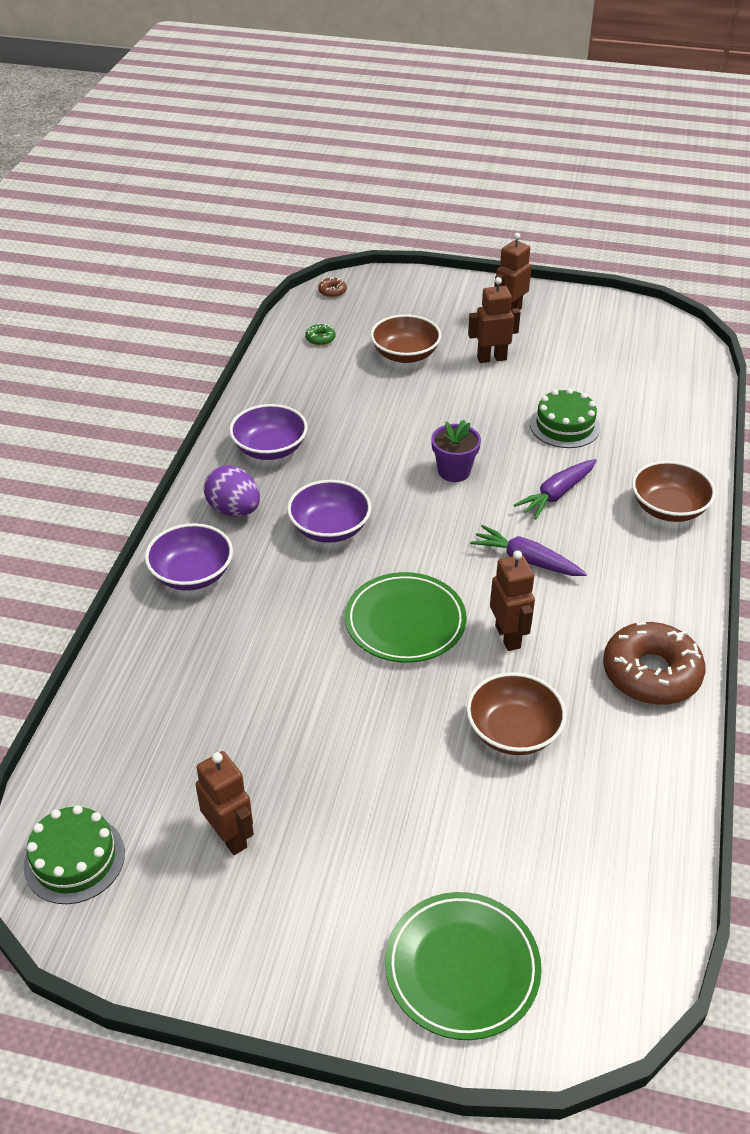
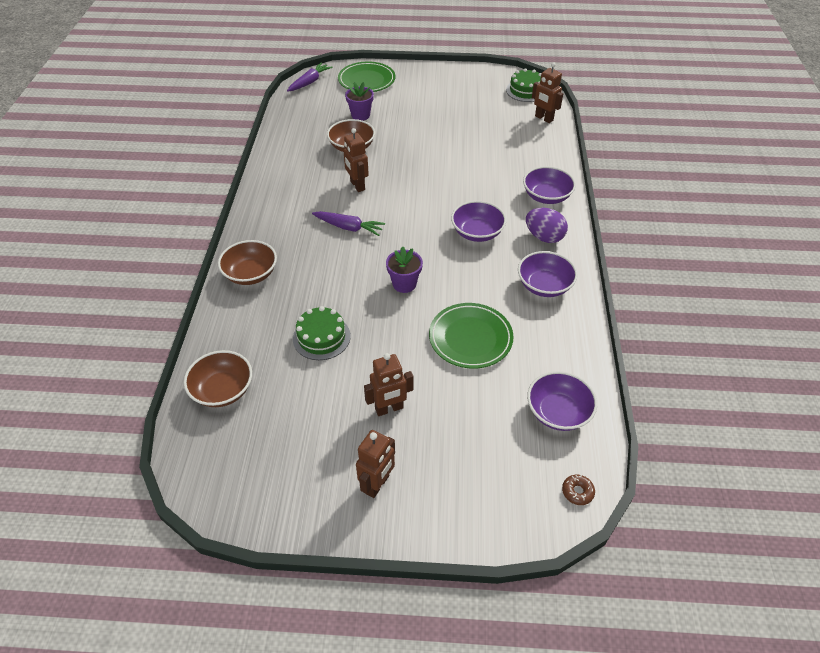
camera: 170 degrees right, 5 degrees up
(230, 836) = (468, 102): brown robot -> brown robot (543, 118)
(320, 339) = (558, 412): green donut -> purple bowl
(405, 355) = (471, 402): brown bowl -> brown bowl (223, 390)
(405, 622) = (415, 186): green plate -> green plate (470, 338)
(488, 827) = (360, 115): none -> purple flower pot
(556, 495) = (329, 275): purple carrot -> purple carrot (310, 82)
(651, 673) = (280, 177): brown donut -> none

